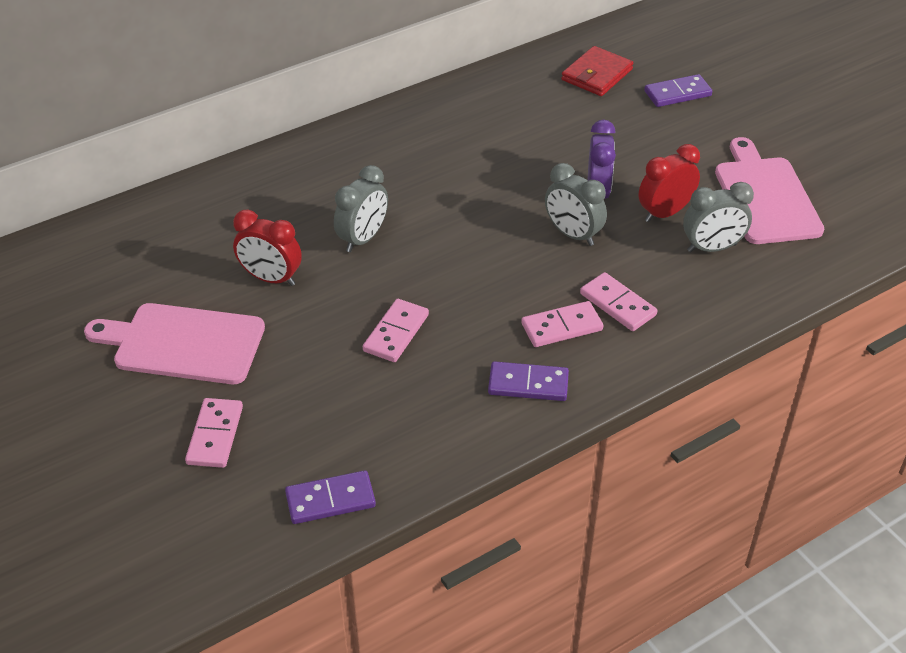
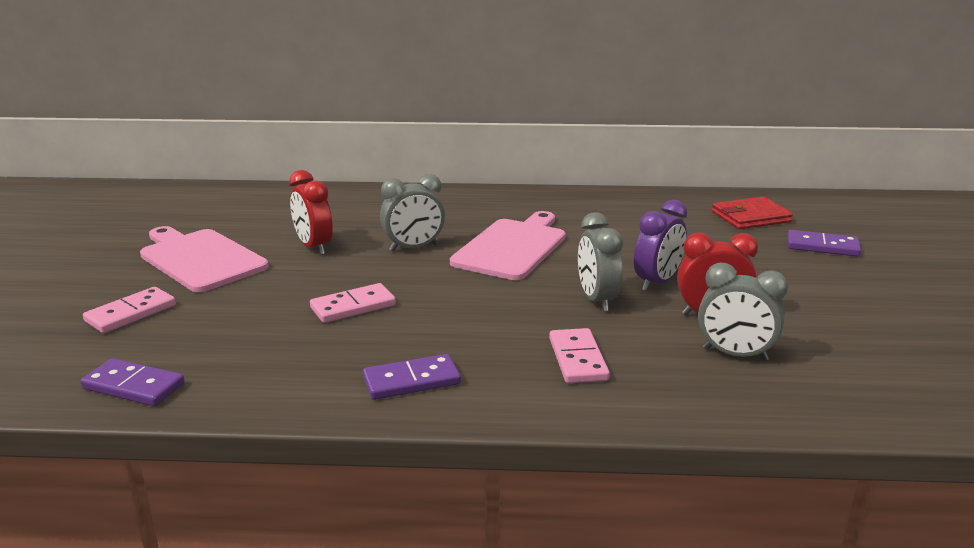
camera: 35 degrees right, 20 degrees down
(528, 384) = (411, 381): purple domino -> purple domino turned 60 degrees counterclockwise
(562, 327) = (500, 354): pink domino -> none
(765, 196) = (845, 338): pink cutting board -> pink cutting board (512, 247)

